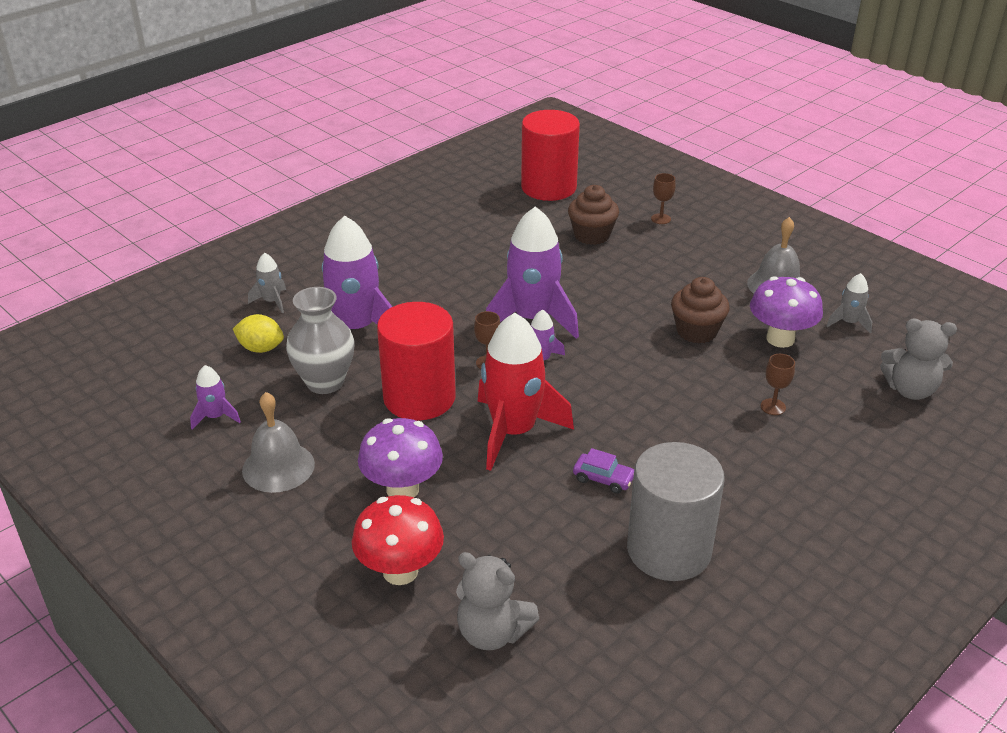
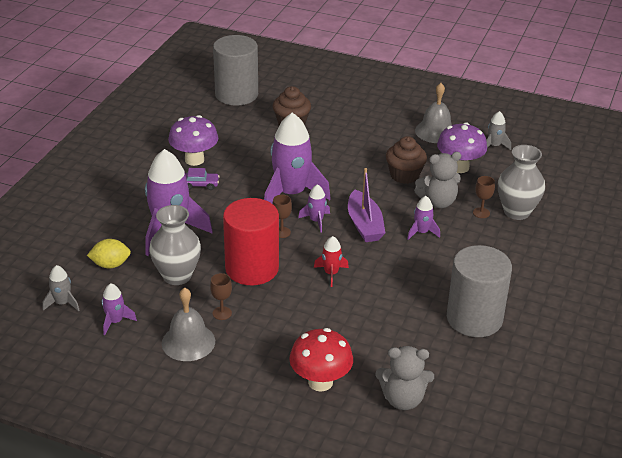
camera: 25 degrees left, 0 degrees up
(272, 301) = (92, 228): grey rocket -> grey rocket (62, 303)
(402, 489) = (284, 331): purple mushroom -> purple mushroom (194, 160)
(513, 432) = (331, 273): red rocket -> red rocket, size x0.46
(548, 187) = (236, 94): red cylinder -> grey cylinder
(600, 381) = (364, 225): none -> purple boat
(603, 479) = (408, 287): purple car -> purple car (200, 185)
(661, 219) = (331, 101): brown goblet -> brown goblet (222, 313)
(671, 411) = (422, 232): none -> purple rocket
(826, 418) = (516, 212): none -> grey vase
(910, 390) = (554, 180): grey teddy bear -> grey teddy bear (438, 202)

